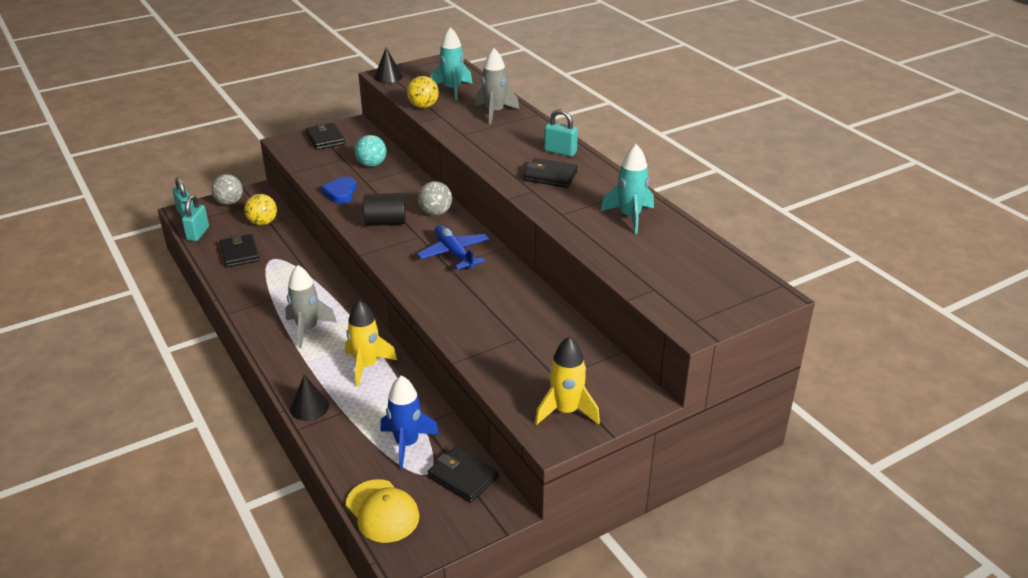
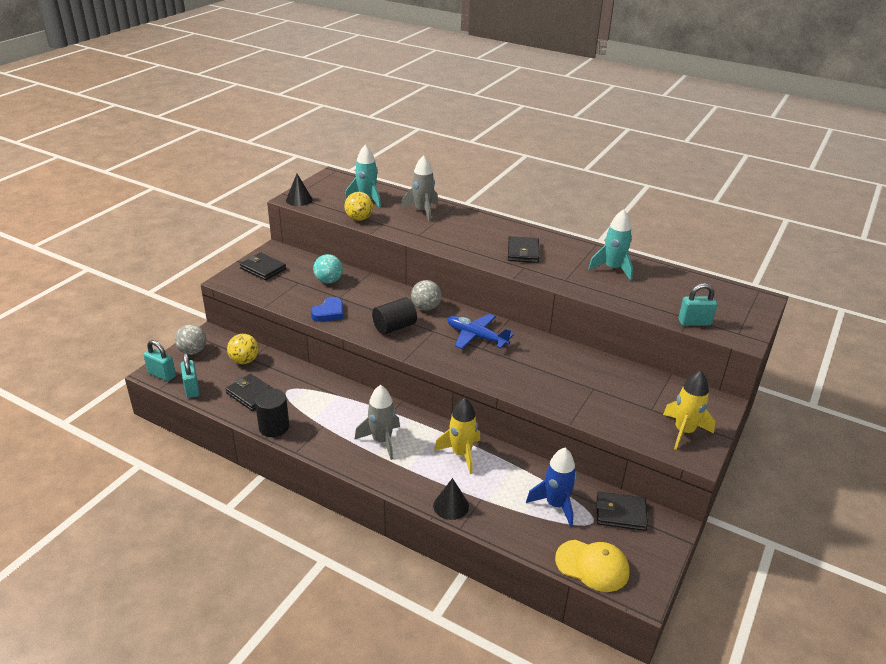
camera: 30 degrees left, 0 degrees up
(230, 286) = (274, 427): none -> black cylinder
(341, 193) = (329, 313): blue heart -> blue heart turned 120 degrees counterclockwise
(550, 176) = (523, 252): black wallet -> black wallet turned 75 degrees counterclockwise
(560, 152) = (508, 231): turquoise padlock -> turquoise padlock (694, 322)

